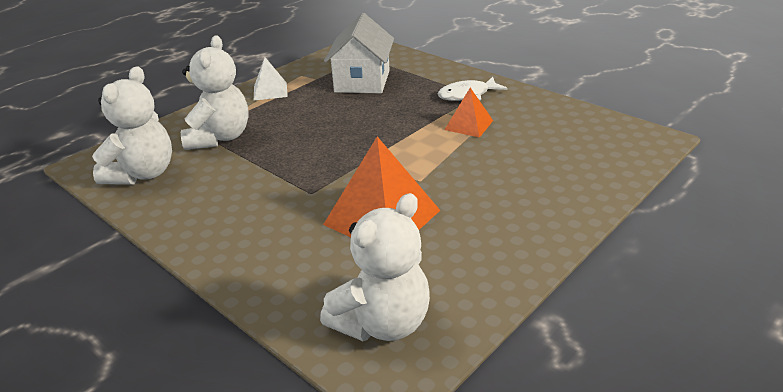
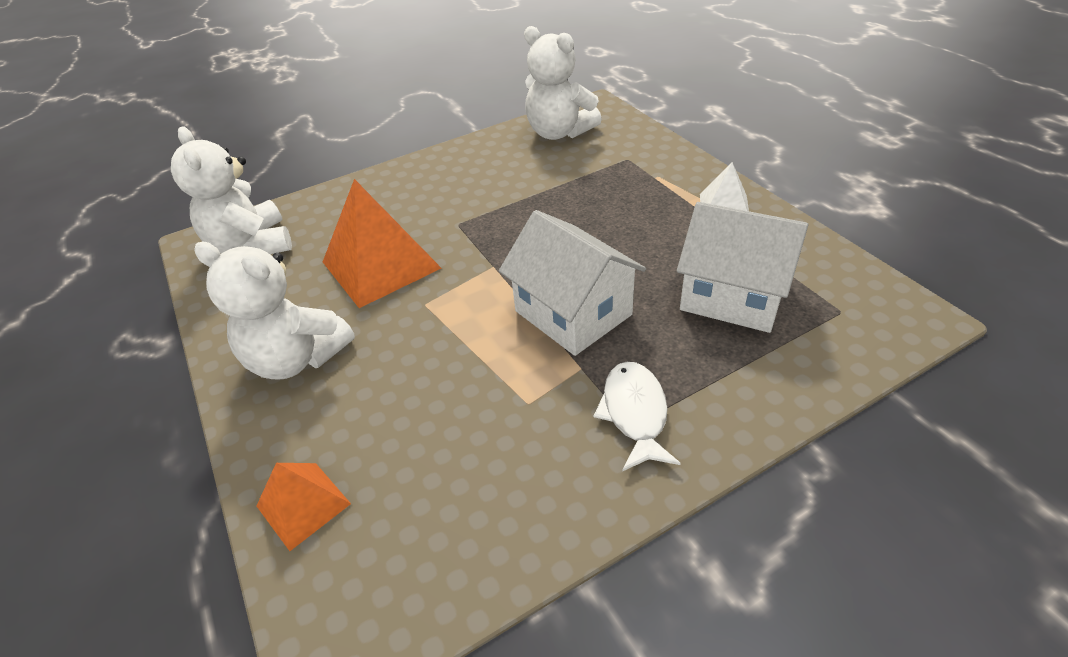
camera: 110 degrees right, 10 degrees up
(220, 137) = (609, 171): white teddy bear -> white teddy bear (297, 358)
(400, 123) = (573, 313): none -> white house
(468, 125) = (530, 385): orange pyramid -> orange pyramid (303, 504)

